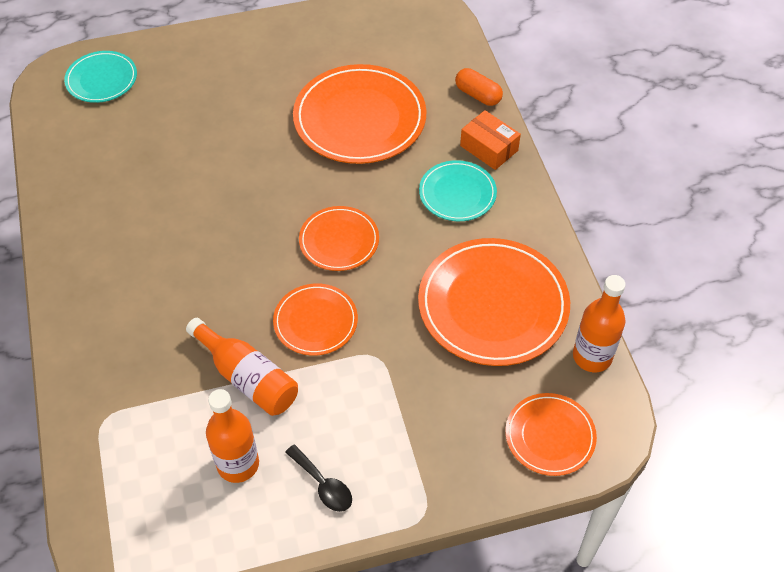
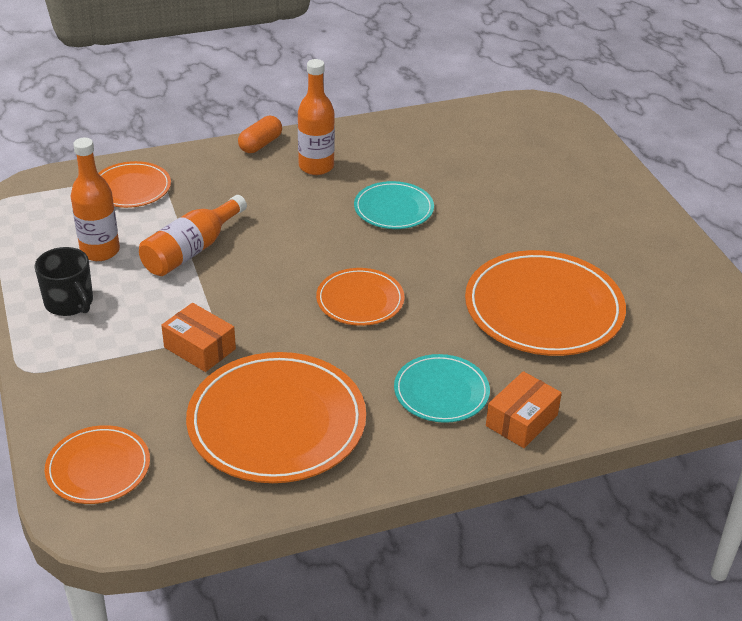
camera: 85 degrees right, 15 degrees down
(101, 79) = (550, 134): turquoise plate -> turquoise plate (393, 209)
(315, 321) = (255, 289): orange plate -> orange plate (131, 188)
(323, 485) = (69, 303): black spoon -> black mug
(398, 364) = (200, 348): none -> orange box
(478, 95) = (613, 410): orange capsule -> orange capsule (260, 144)
(592, 356) = (201, 510): orange bottle -> orange bottle (316, 166)

